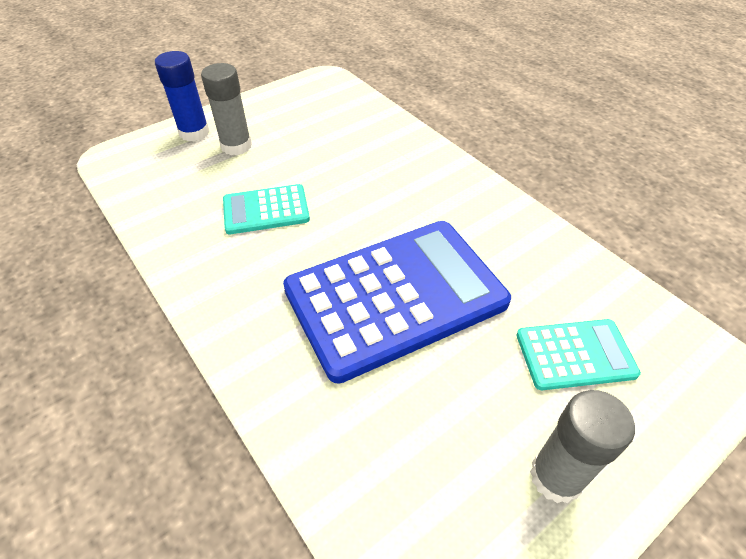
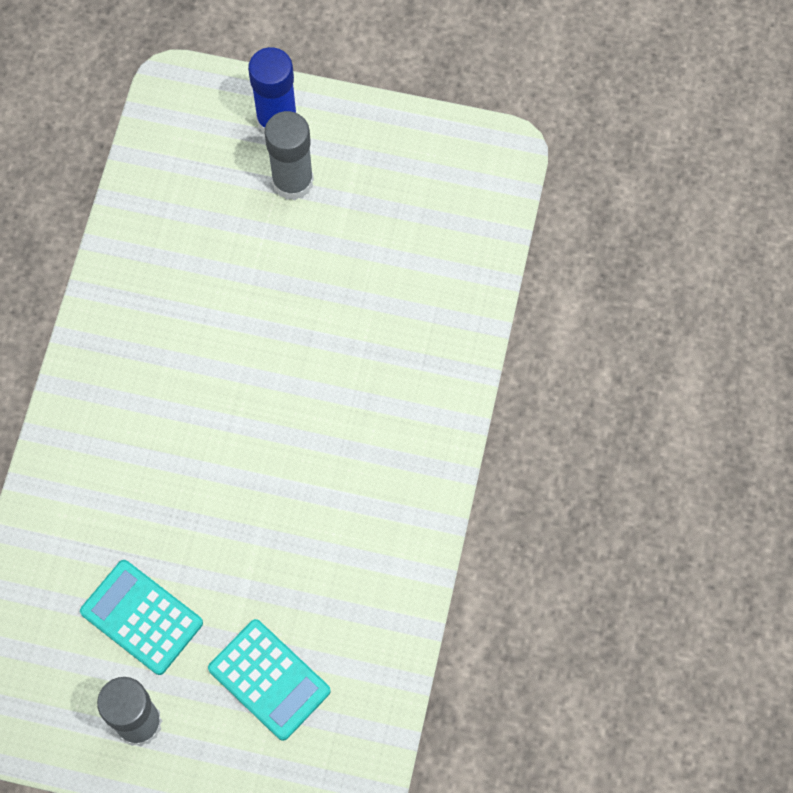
camera: 50 degrees right, 20 degrees up
(266, 210) = (227, 298): turquoise calculator -> turquoise calculator (142, 617)
(395, 297) = (215, 496): blue calculator -> none

